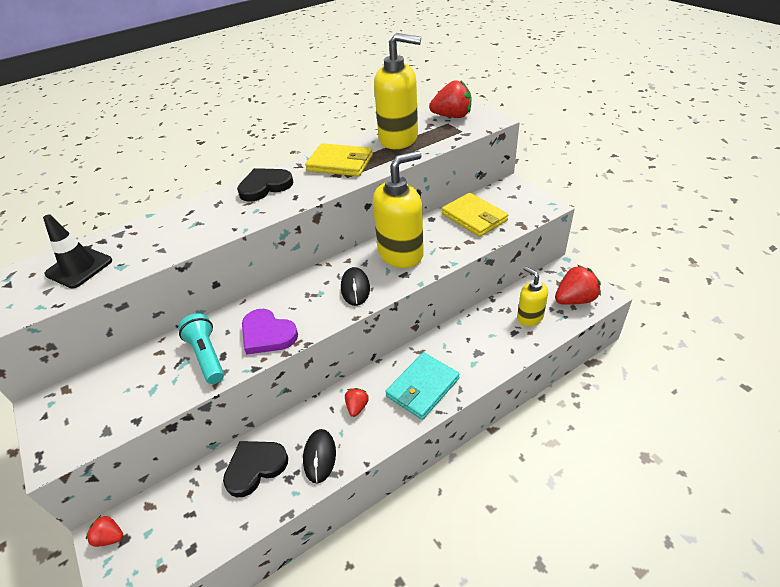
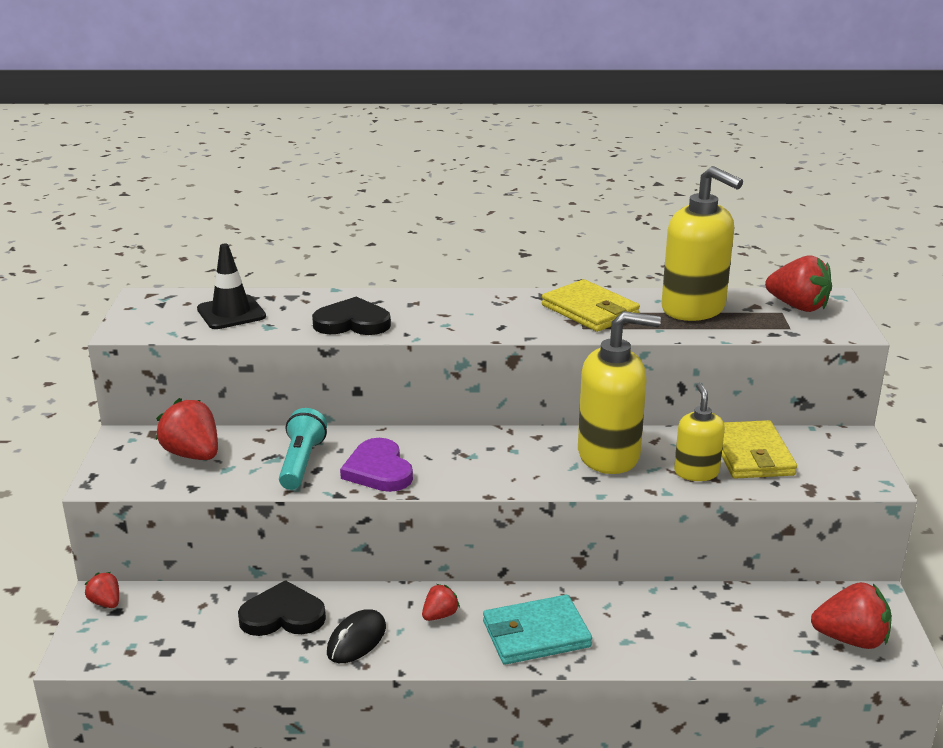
camera: 30 degrees right, 15 degrees down
(115, 391) = (193, 454): none -> red strawberry
(265, 186) = (479, 304): black heart -> black heart (352, 322)
(355, 288) = (517, 468): black mouse -> none
(529, 317) = (759, 628): yellow soap dispenser -> yellow soap dispenser (696, 472)

